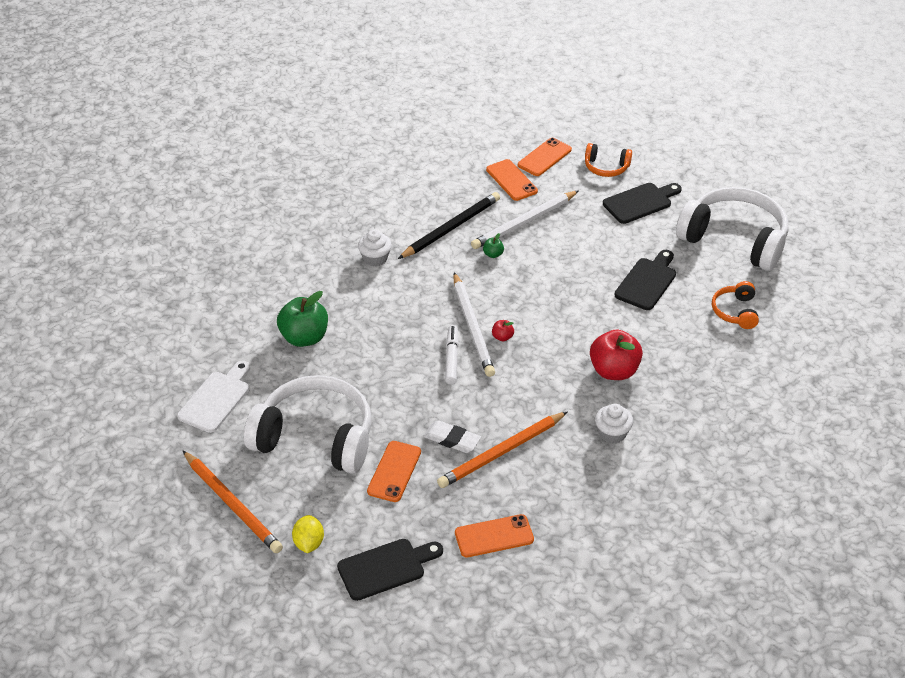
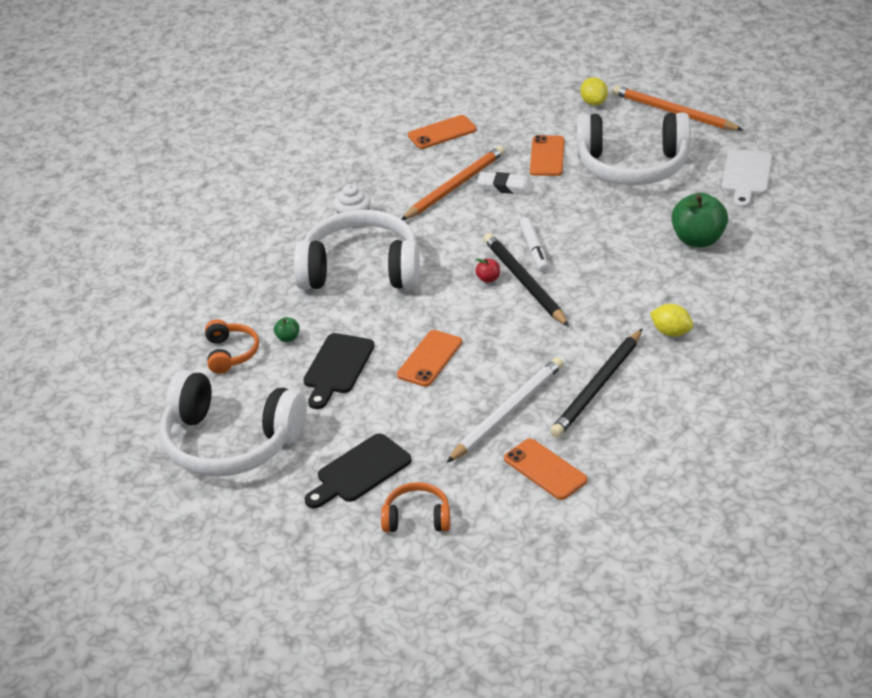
camera: 170 degrees right, 5 degrees down
(375, 258) = (671, 332): white cupcake -> yellow lemon
(386, 568) = (523, 100): black cutting board -> none
(473, 327) = (524, 282): white pencil -> black pencil
(493, 254) = (532, 364): green apple -> green apple (288, 338)
(544, 157) = (510, 516): orange phone -> orange phone (429, 359)
(614, 371) = (361, 270): red apple -> white headphones

